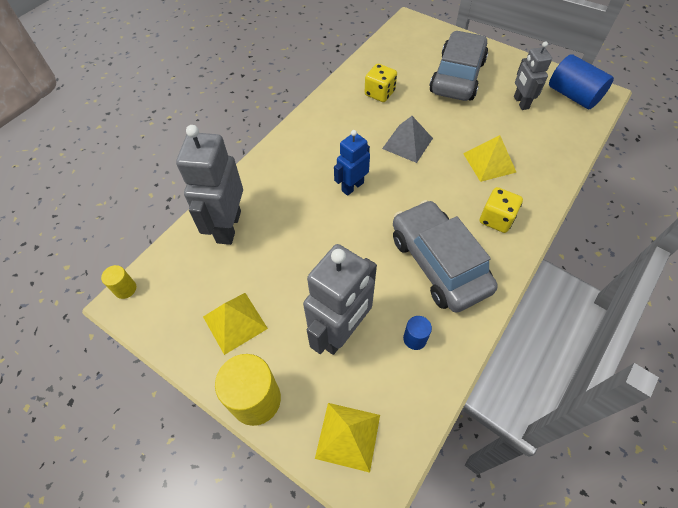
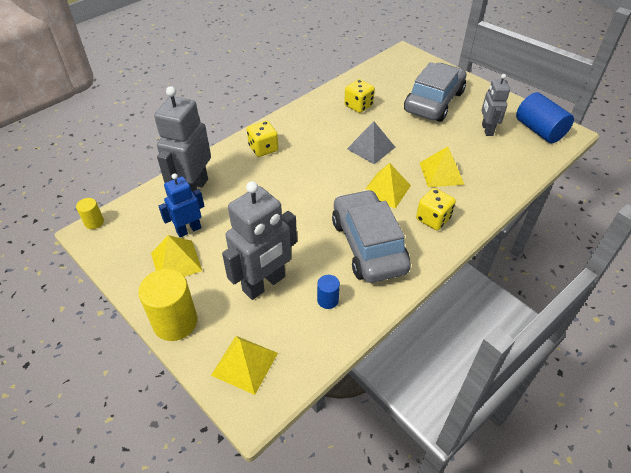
camera: 10 degrees right, 10 degrees down
(291, 162) = (263, 148): none -> yellow dice
(352, 186) = (310, 174): blue robot -> blue robot (188, 230)
(437, 192) = (385, 190): none -> yellow pyramid

